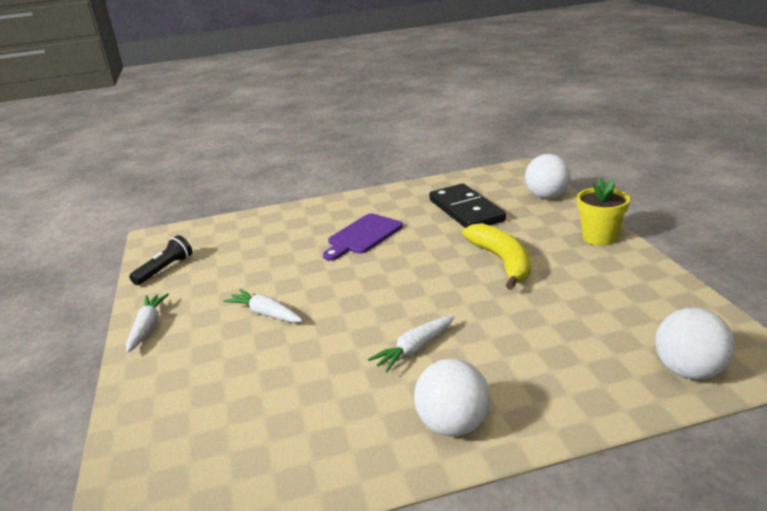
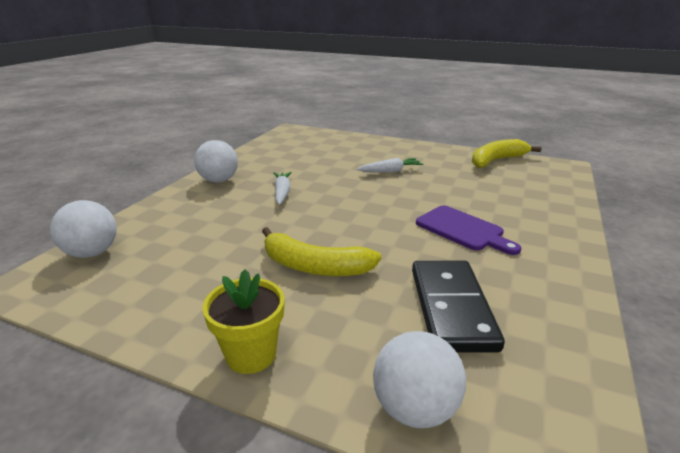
camera: 125 degrees right, 0 degrees up
(147, 327) = (423, 148): white carrot -> none
(165, 269) = (497, 160): black flashlight -> yellow banana
(363, 236) = (463, 229): purple cutting board -> purple cutting board turned 150 degrees clockwise
(465, 210) = (452, 308): black domino -> black domino turned 75 degrees clockwise

